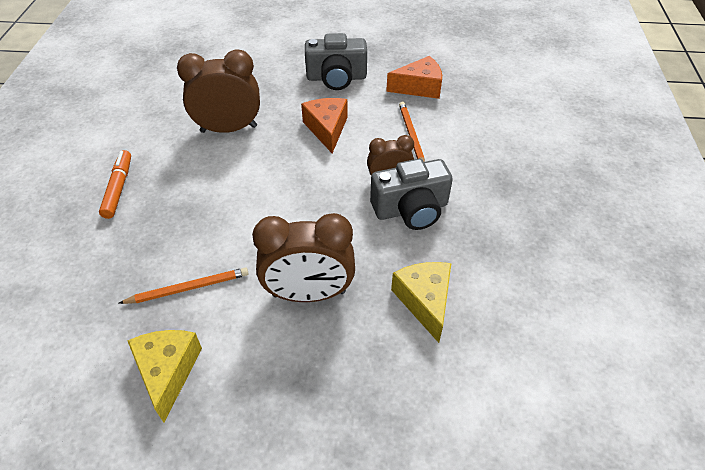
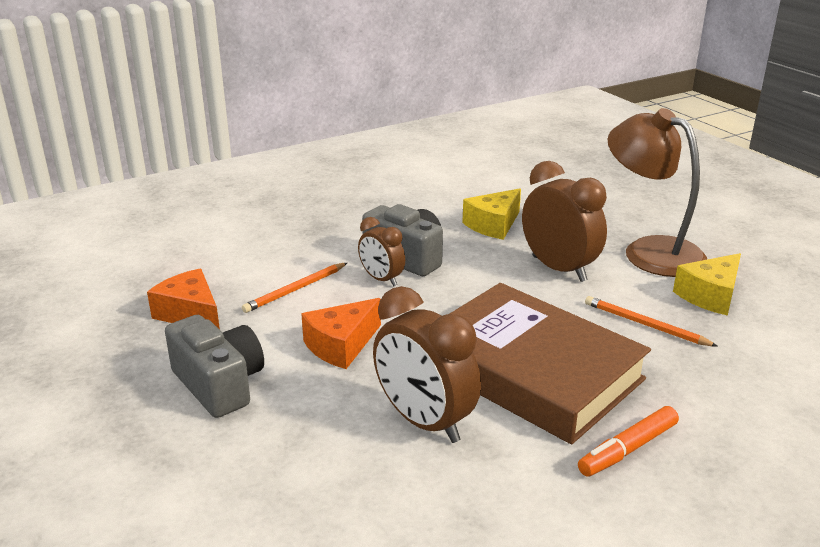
camera: 125 degrees left, 20 degrees down
(217, 192) = (530, 370): none -> brown book
(271, 395) = (650, 251): none -> brown lamp

